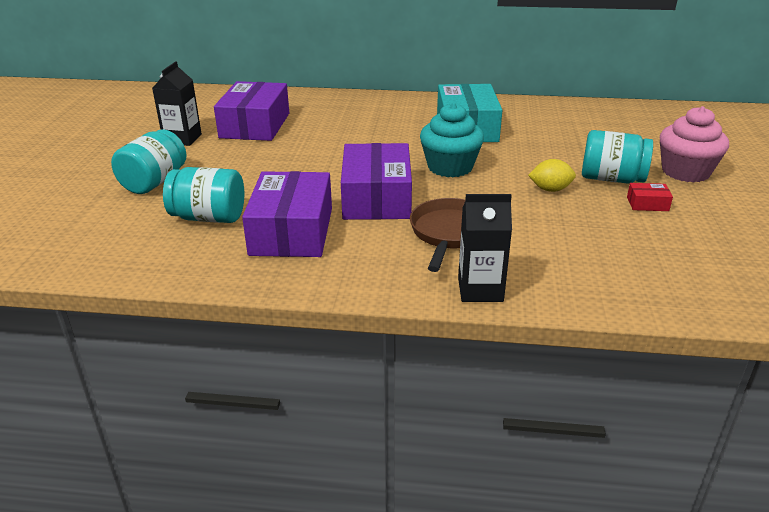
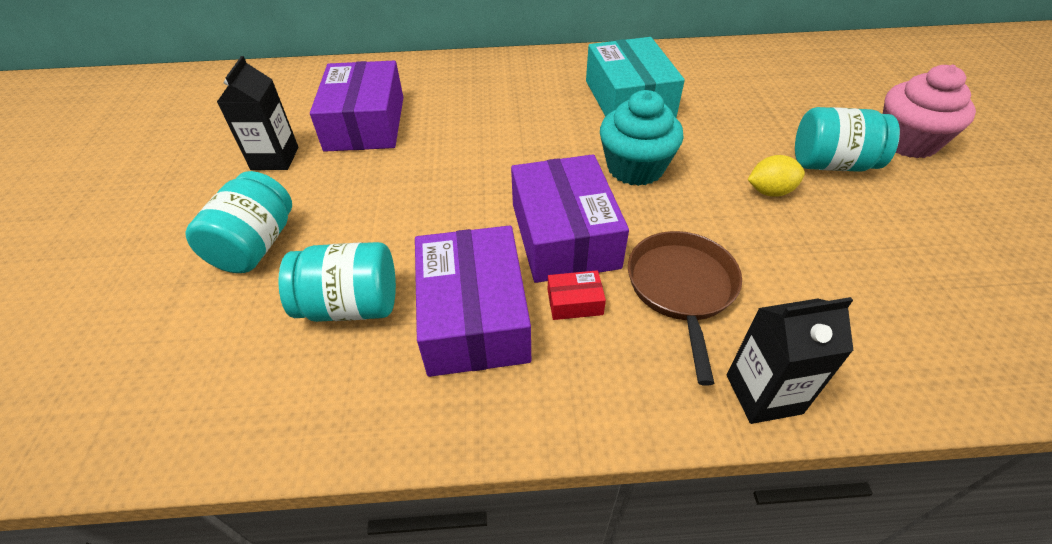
camera: 10 degrees left, 15 degrees up
(647, 204) = (891, 201): red box -> red box (575, 302)

